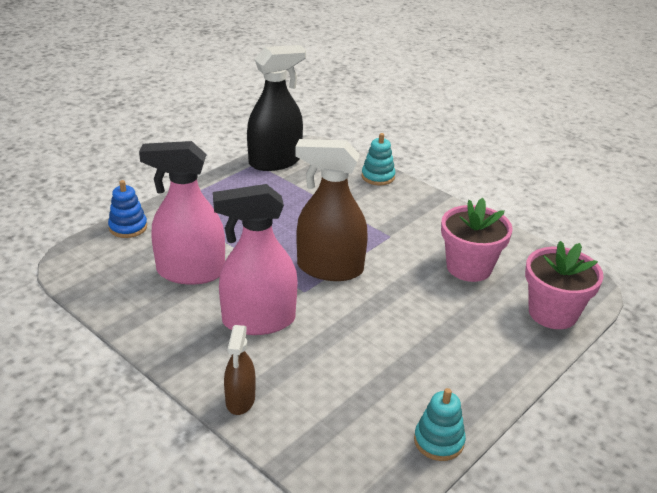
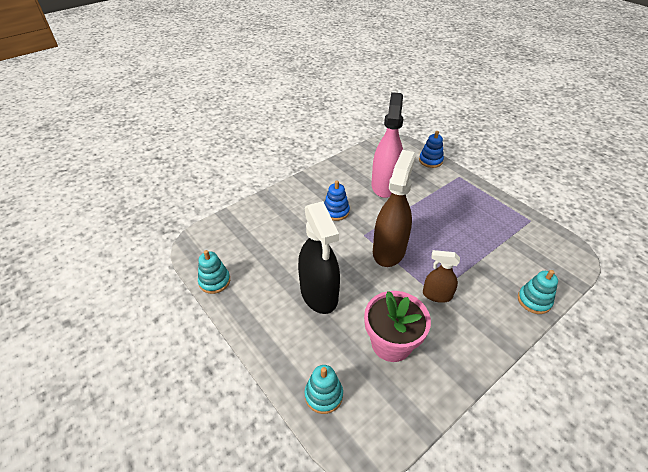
camera: 100 degrees right, 10 degrees up
(240, 400) = (272, 201): brown spray bottle -> brown spray bottle (437, 295)
(258, 320) = (336, 211): pink spray bottle -> blue stacking toy
(275, 161) = (538, 232): black spray bottle -> black spray bottle (319, 294)
(552, 313) = (323, 395): pink flower pot -> turquoise stacking toy

